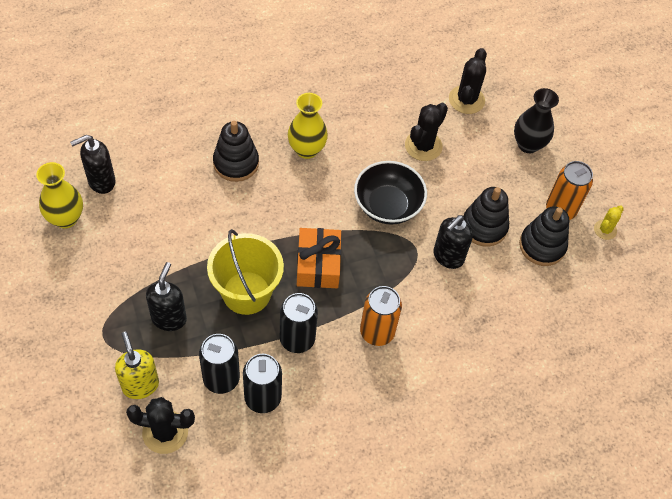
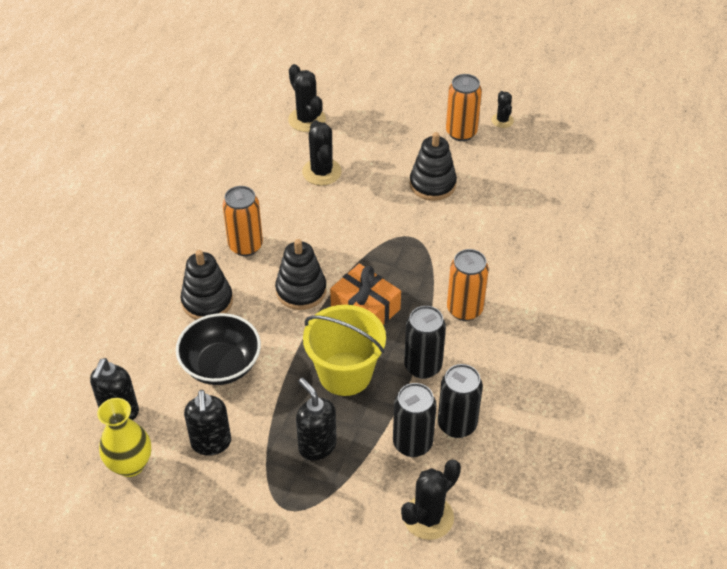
camera: 45 degrees left, 10 degrees down
(140, 385) = (364, 509): yellow soap dispenser -> none
(306, 149) = (245, 246): yellow vase -> orange can
(387, 205) = (354, 229): black bowl -> black bowl (221, 365)
(448, 257) = (438, 222): black soap dispenser -> black soap dispenser (211, 443)
(528, 144) = (385, 112): black vase -> none
(542, 246) = (482, 163): black stacking toy -> black stacking toy (301, 290)
(605, 230) = (502, 120): yellow cactus -> black cactus

